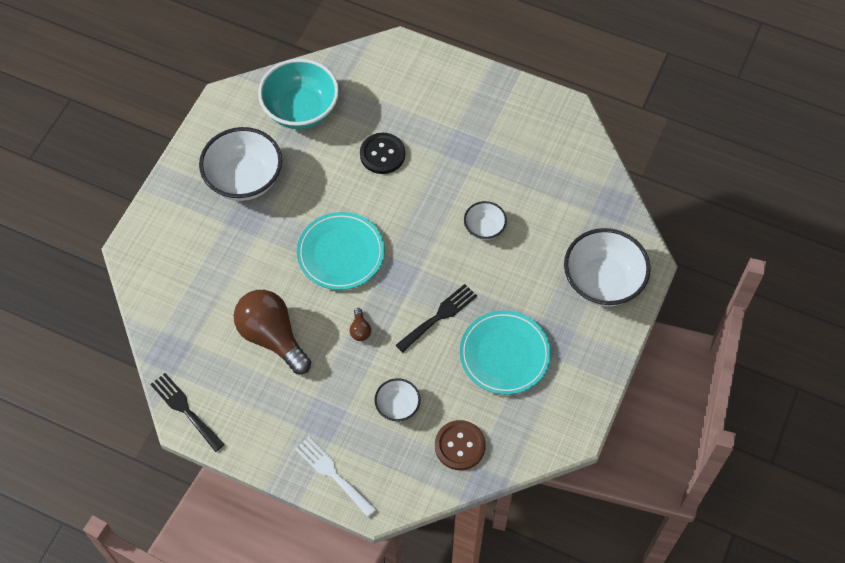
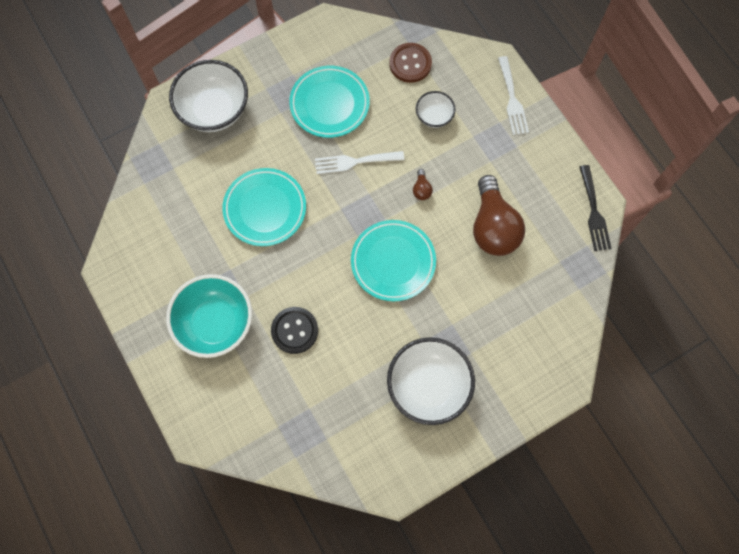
camera: 145 degrees left, 10 degrees up
(301, 110) = (332, 426): turquoise bowl -> turquoise bowl (215, 323)
(360, 330) = (421, 189): brown light bulb -> brown light bulb turned 150 degrees clockwise
(439, 316) = (354, 162): black fork -> white fork
(484, 228) = (265, 209): white bowl -> turquoise plate

